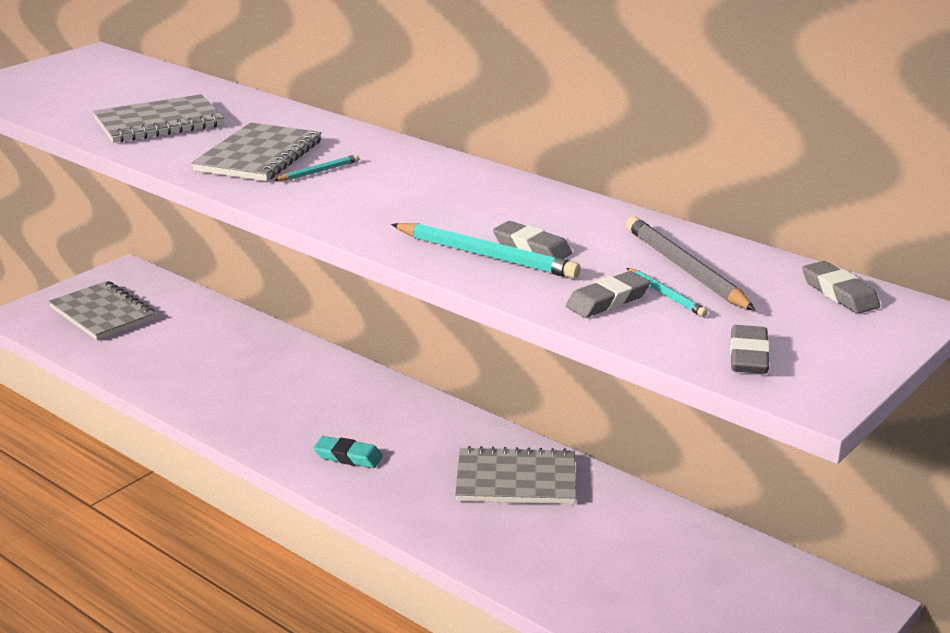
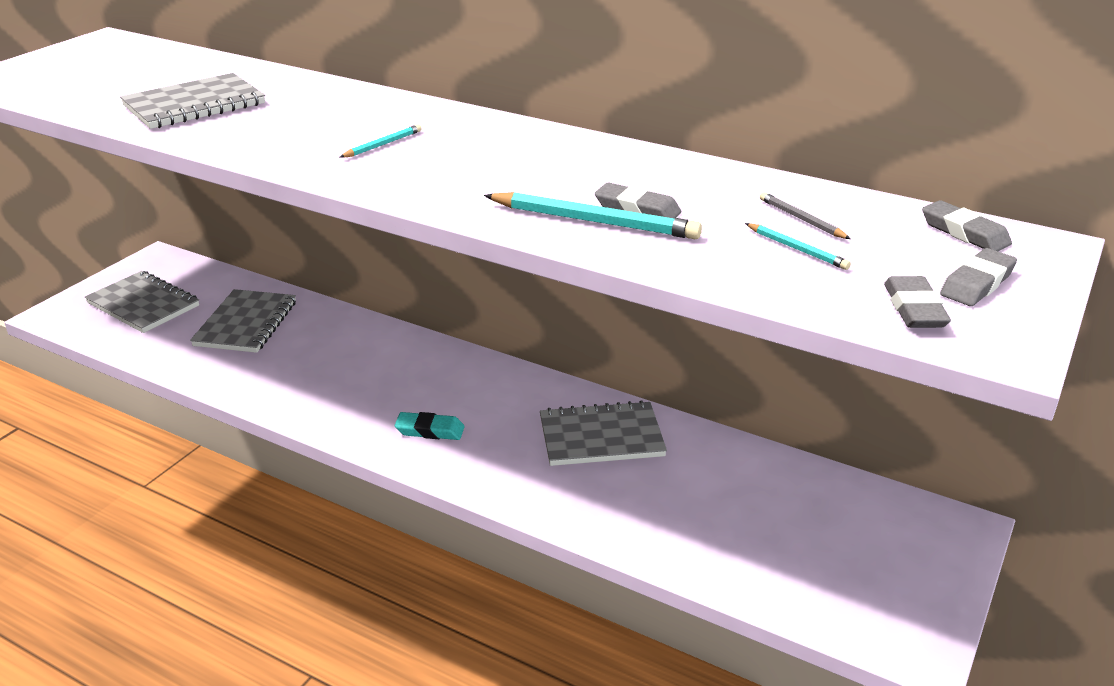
camera: 10 degrees left, 5 degrees up
(259, 156) = (314, 133): grey notebook -> grey notebook (246, 324)
(608, 301) = (741, 260): grey eraser -> grey eraser (977, 284)
(685, 268) = (801, 219): grey pencil -> grey pencil, size x0.52

